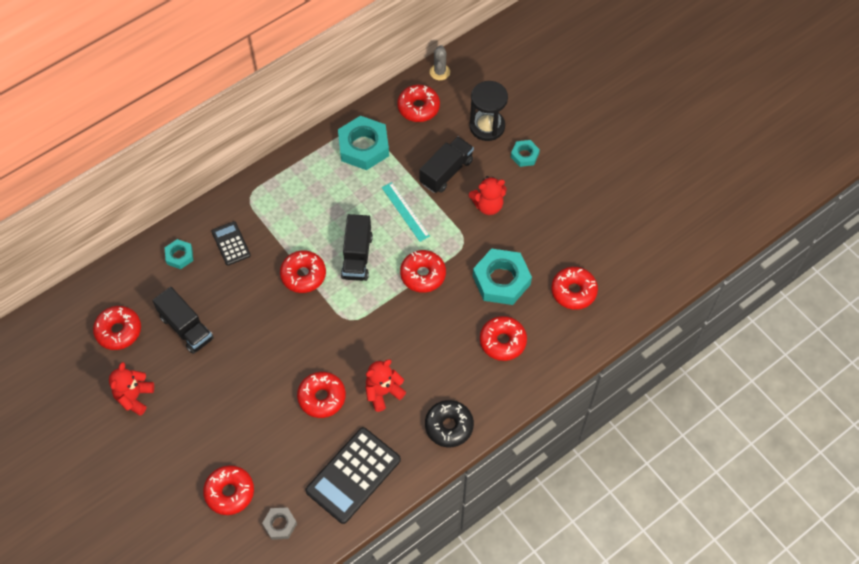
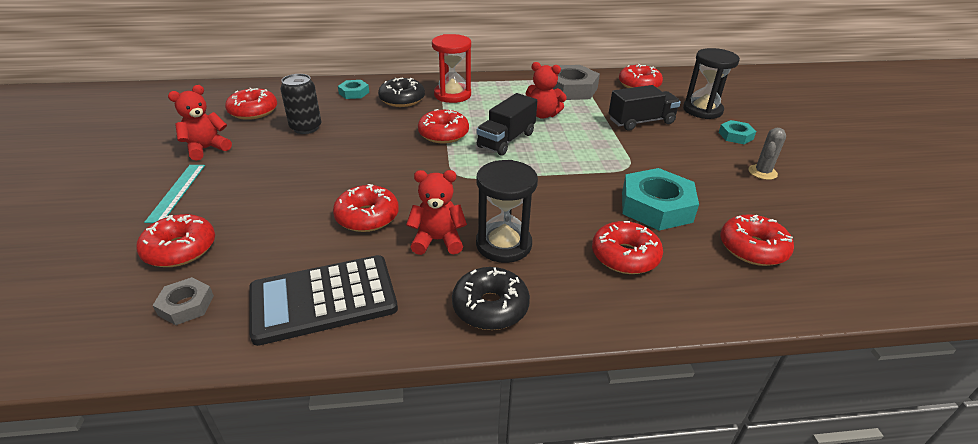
camera: 30 degrees right, 25 degrees down
(186, 328) = (306, 128): black truck -> black can
(231, 243) = (402, 99): black calculator -> black donut
(268, 212) = (452, 95): none -> red hourglass
(363, 147) = (570, 89): turquoise nut -> grey nut
(405, 211) = (580, 130): turquoise ruler -> turquoise ruler (177, 192)
(423, 275) = (564, 172): red donut -> none
(426, 372) = (503, 244): none -> black hourglass
(439, 72) = (672, 75): grey cactus -> grey cactus (762, 172)
(488, 205) = (673, 152): red teddy bear -> red teddy bear (543, 115)

